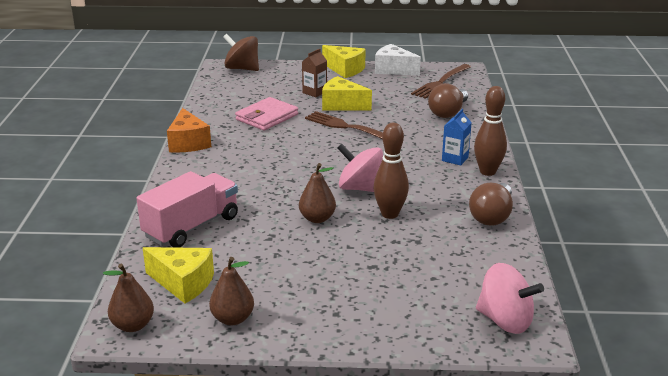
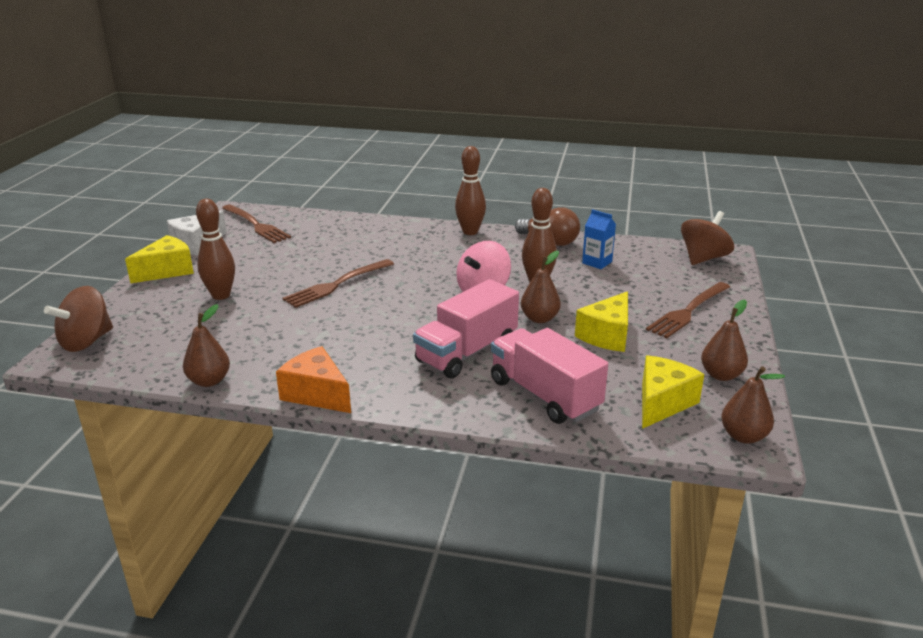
camera: 80 degrees left, 0 degrees up
(188, 143) = (316, 394): orange cheese -> orange cheese turned 135 degrees counterclockwise
(201, 109) = (209, 381): none -> brown pear
(251, 190) = (467, 353): none -> pink truck
(267, 117) = (273, 332): pink wallet -> none
(314, 92) = (221, 295): brown carton -> brown bowling pin
(342, 105) = (273, 282): yellow cheese -> yellow cheese (607, 335)
(359, 304) = (688, 311): none -> brown fork
(448, 112) = (334, 231): brown light bulb -> none
(455, 159) = (439, 241): blue carton -> blue carton (597, 262)
(505, 321) = (703, 258): pink spinning top -> brown spinning top

